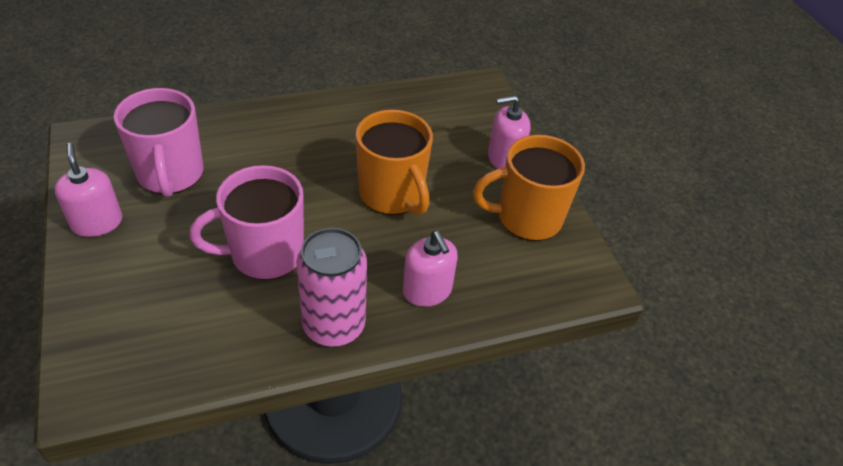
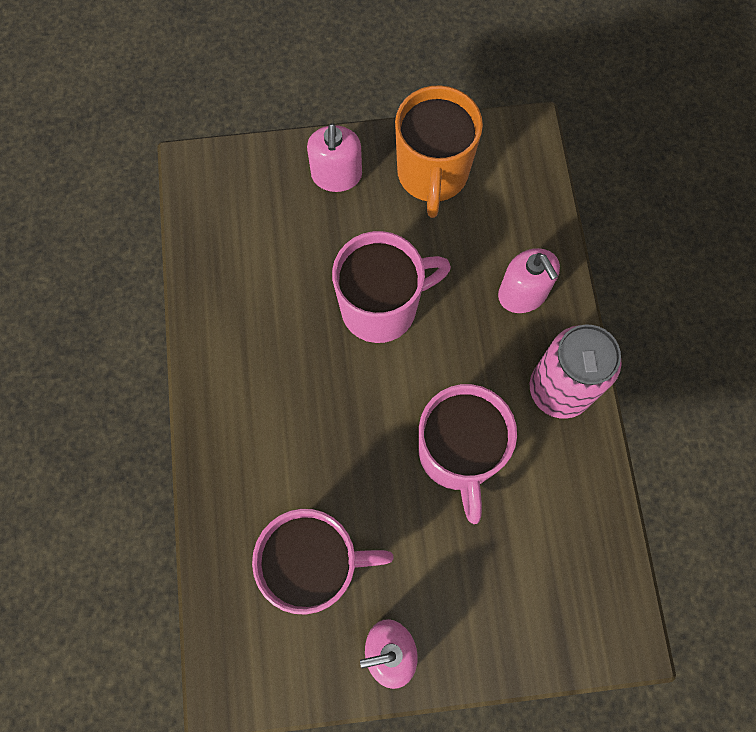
camera: 75 degrees left, 25 degrees up
(392, 195) = (381, 307): orange mug -> pink mug
(427, 291) = (522, 293): pink soap dispenser -> pink soap dispenser turned 75 degrees clockwise

